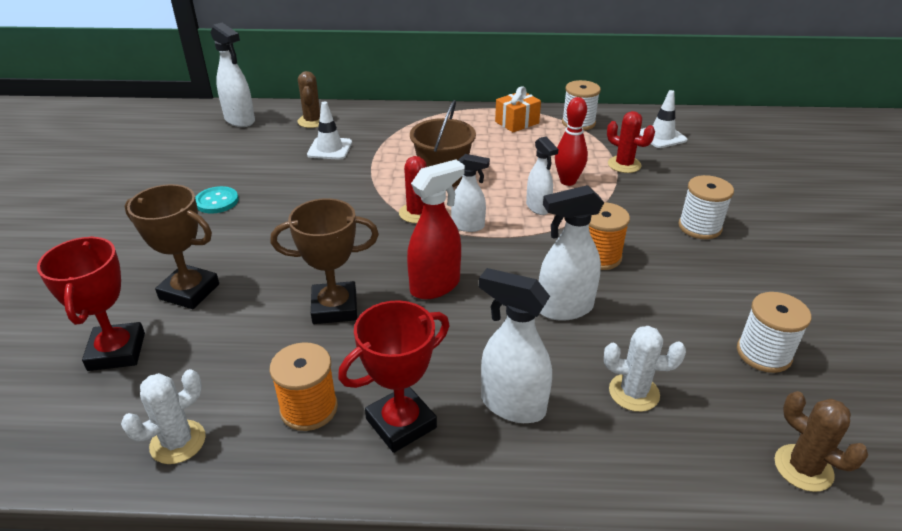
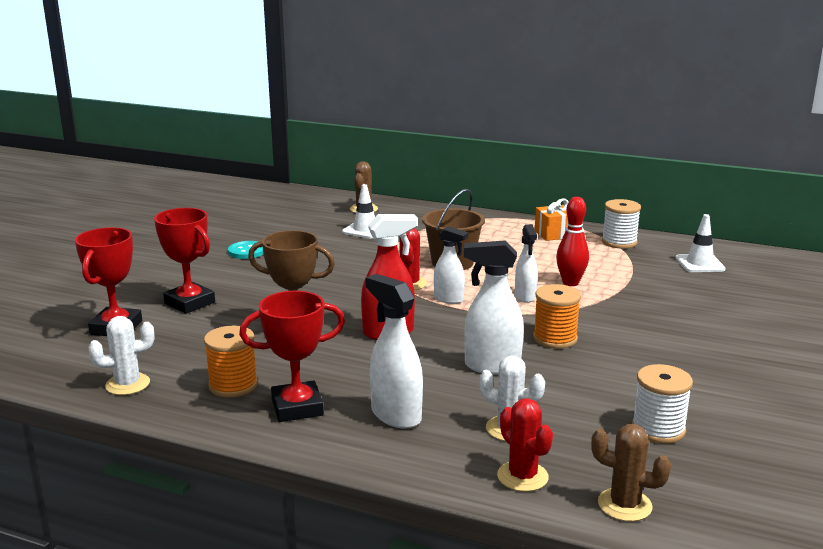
camera: 20 degrees right, 15 degrees down
(189, 291) = (190, 303): brown trophy -> red trophy
(240, 120) = (301, 201): white spray bottle -> none
(624, 165) = (639, 279): red cactus -> red cactus (522, 476)
(699, 227) = (677, 335): white spool -> none
(803, 468) = (624, 505): brown cactus -> brown cactus turned 45 degrees counterclockwise

